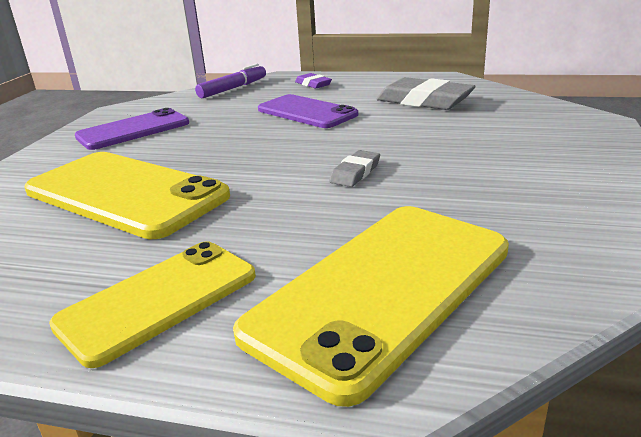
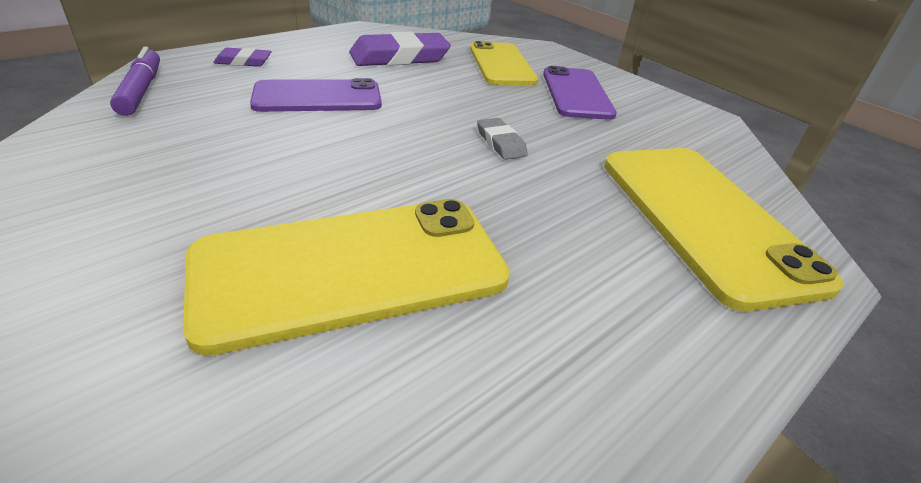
camera: 60 degrees left, 10 degrees up
(133, 130) = (128, 193): purple phone -> purple phone (576, 93)
(159, 299) = (638, 328): yellow phone -> yellow phone (501, 64)
(424, 101) = (399, 57): grey eraser -> purple eraser

